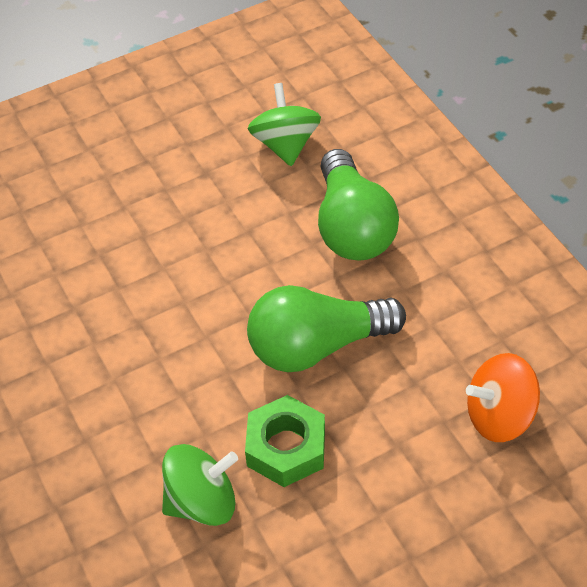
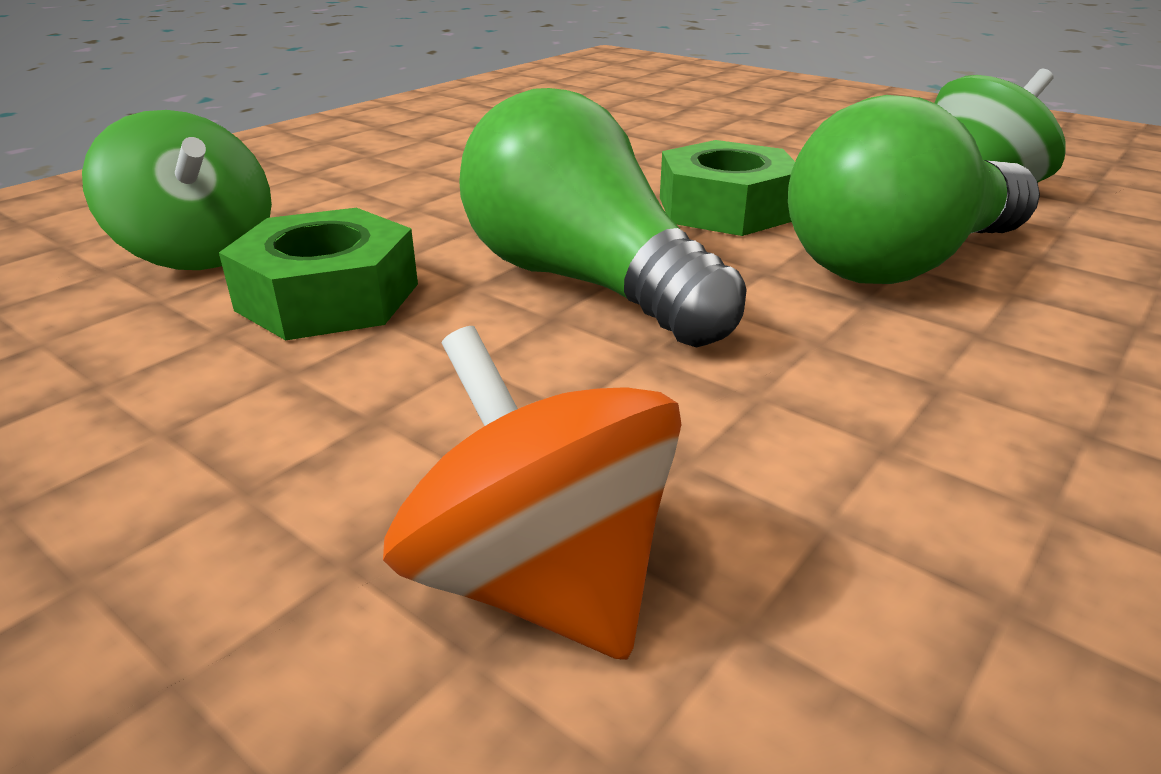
camera: 65 degrees right, 20 degrees down
(259, 258) = (725, 208): none -> green nut

